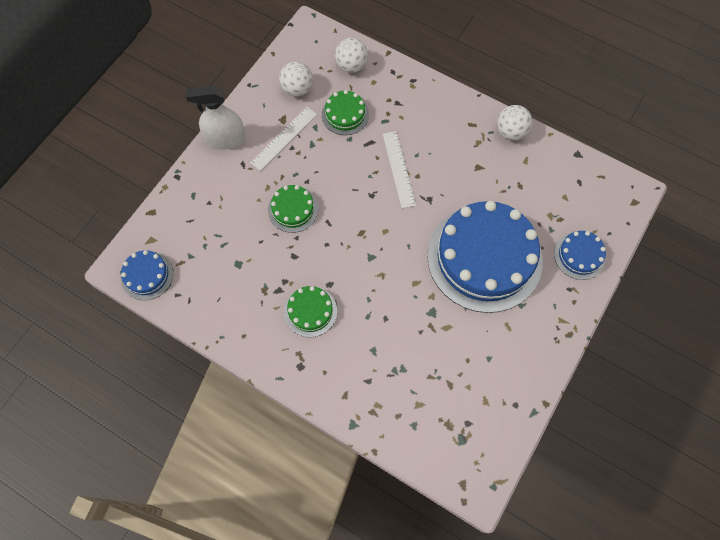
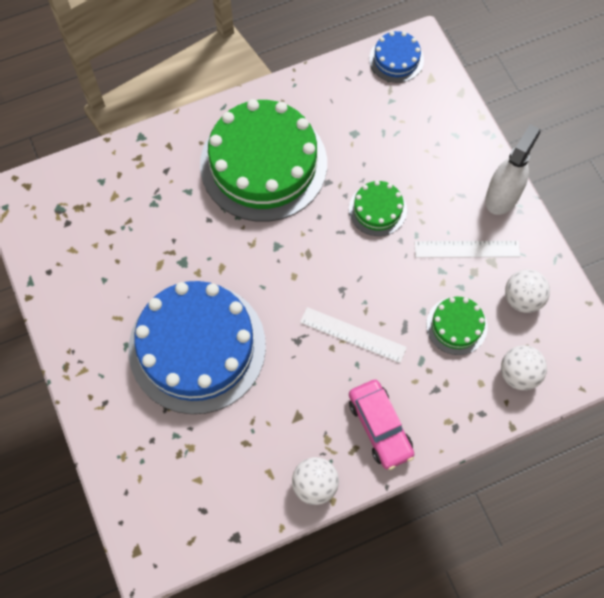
camera: 125 degrees right, 0 degrees up
(284, 138) = (467, 249): white ruler -> white ruler turned 75 degrees counterclockwise
(310, 311) = (263, 164): green cake -> green cake, size x2.23
(446, 119) = (380, 427): none -> pink car
(579, 255) = (128, 441): blue cake -> none

